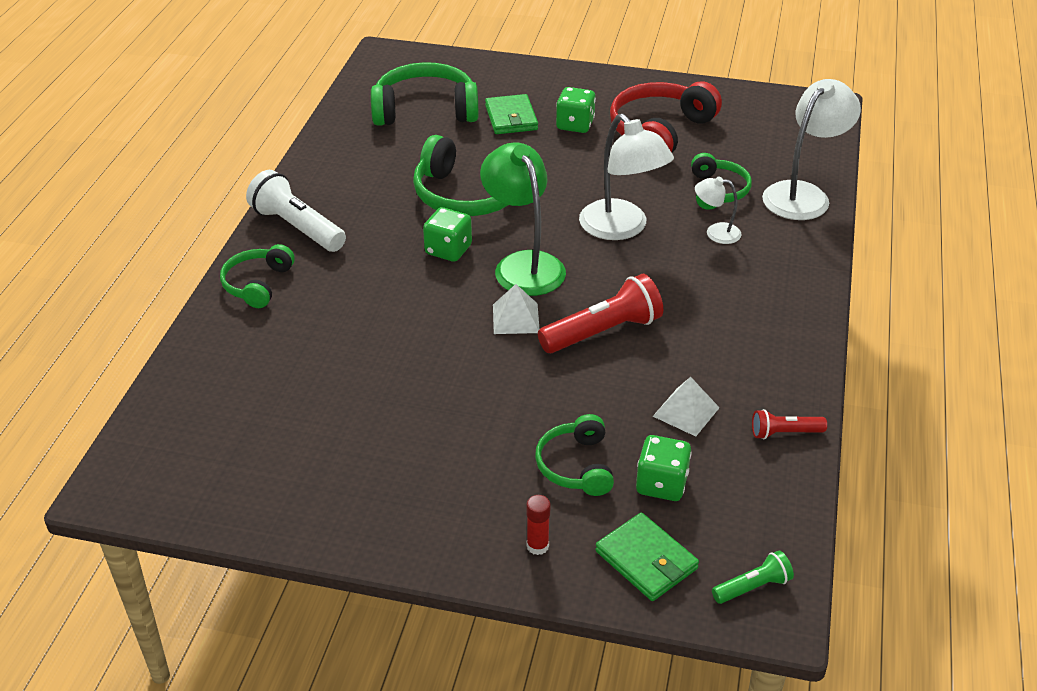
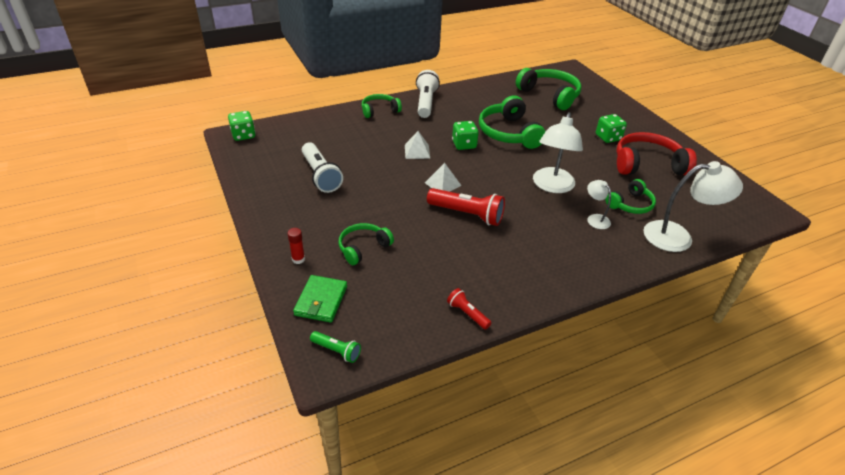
camera: 50 degrees right, 0 degrees up
(359, 431) = (320, 175): none -> white flashlight
(511, 118) = (582, 118): green wallet -> none
(523, 264) = (483, 169): green lamp -> none
(661, 484) = (379, 283): green dice -> green dice (243, 135)
(686, 412) = (442, 268): white pyramid -> white pyramid (417, 151)

